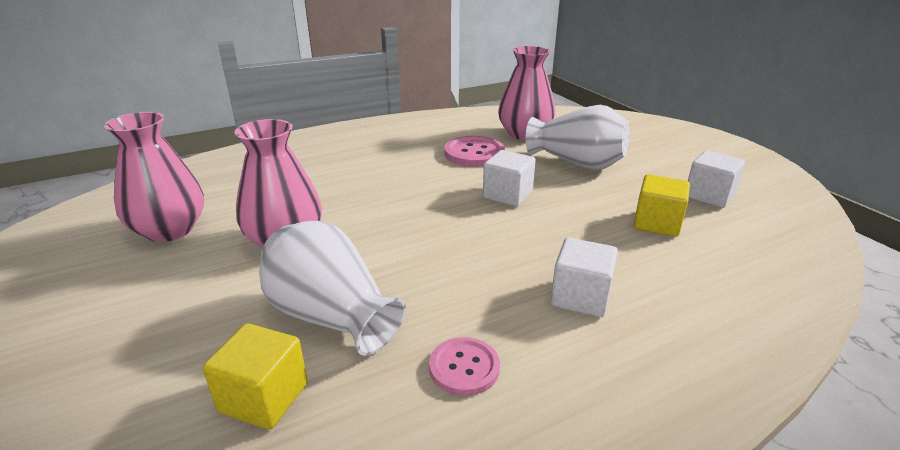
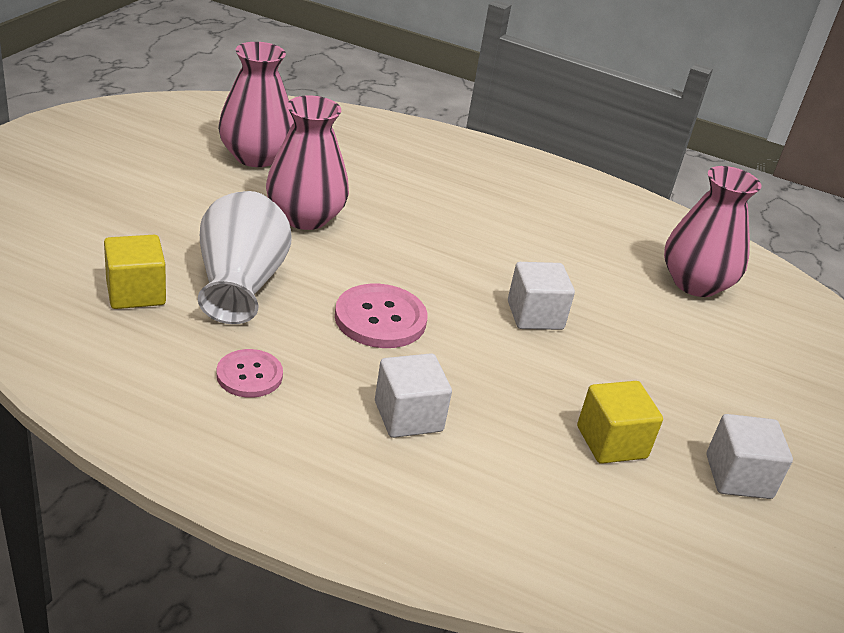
camera: 45 degrees right, 5 degrees up
(474, 153) = (594, 263): pink button -> pink button (380, 319)
(577, 163) = (676, 345): white vase -> none

